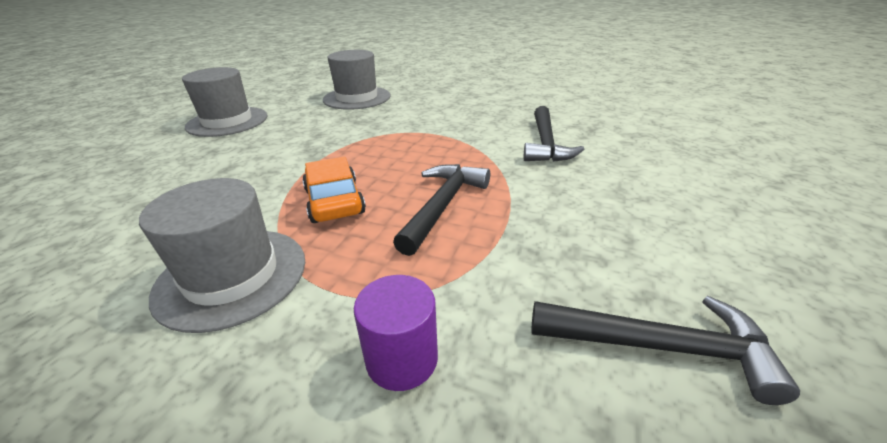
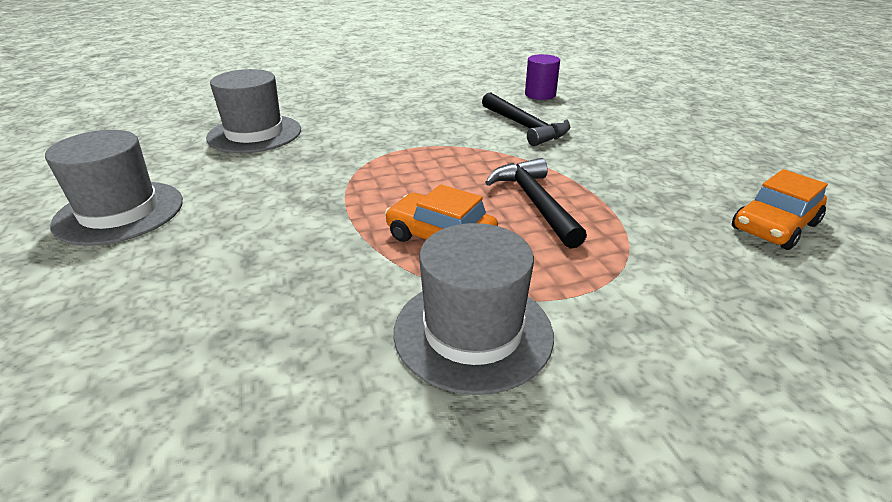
camera: 40 degrees left, 0 degrees up
(402, 359) = (682, 305): purple cylinder -> purple cylinder (540, 94)
(661, 347) = (774, 226): black hammer -> orange car

